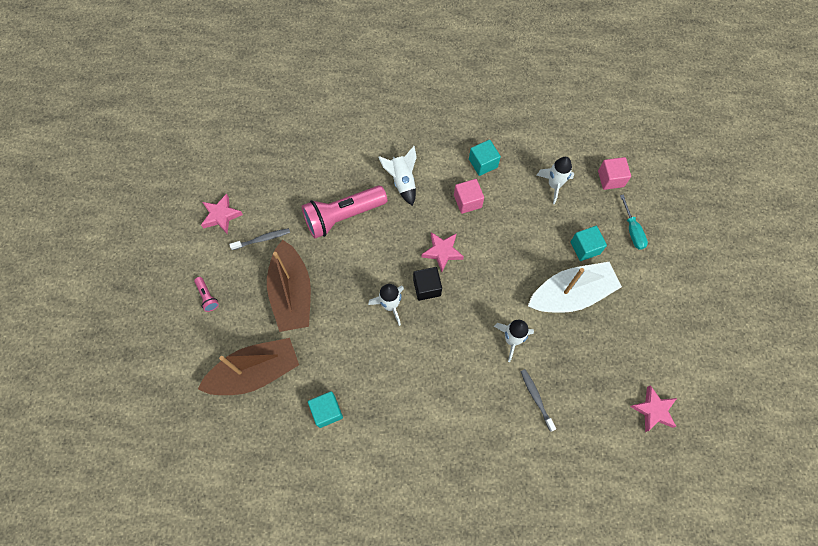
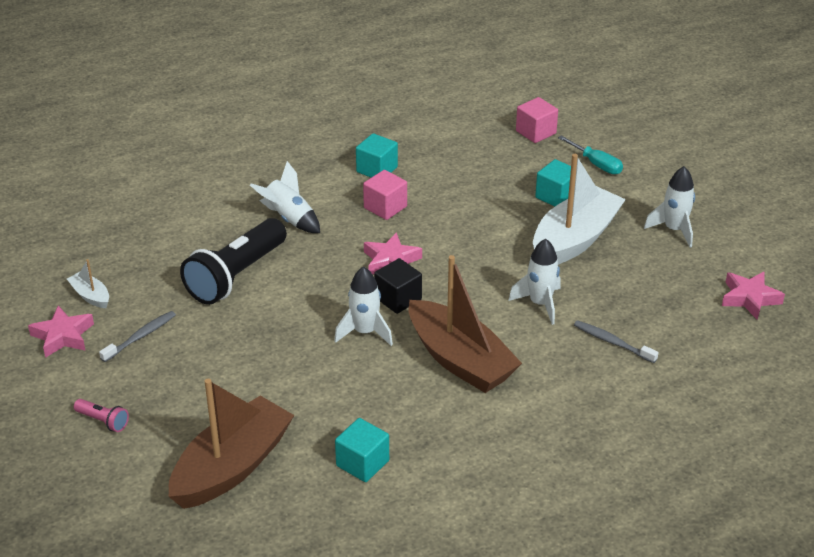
camera: 30 degrees left, 30 degrees down
(253, 190) = (90, 296): none -> white boat
(292, 293) = (223, 371): brown boat -> brown boat (460, 360)
(343, 216) = (236, 276): pink flashlight -> black flashlight
(554, 185) = (476, 159): white rocket -> white rocket (674, 230)

